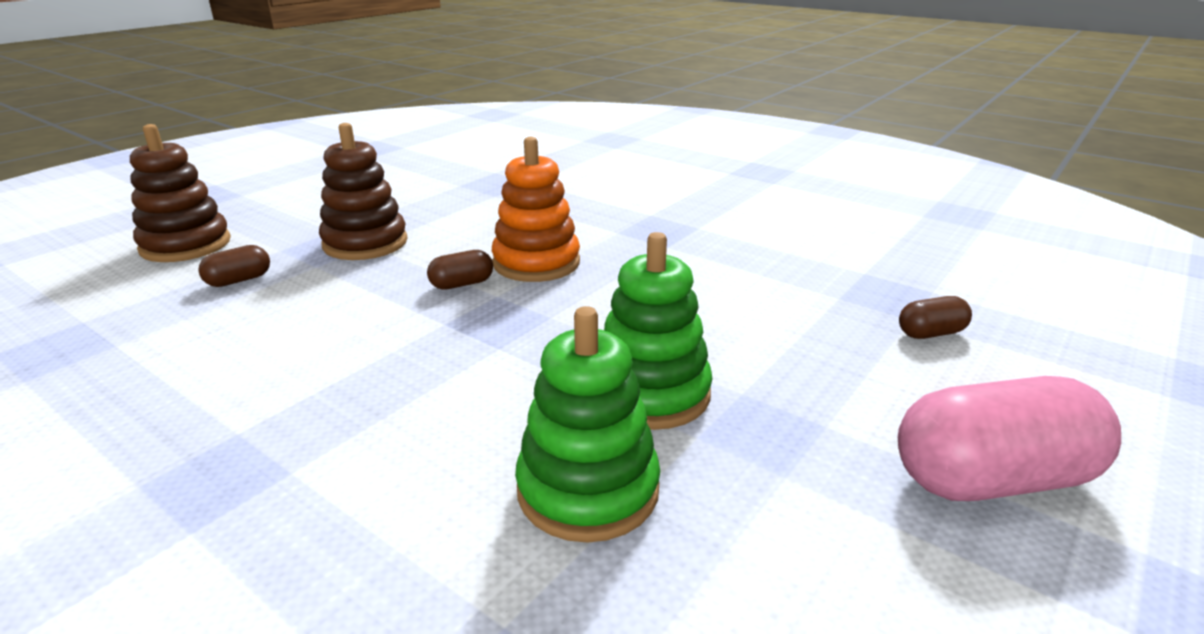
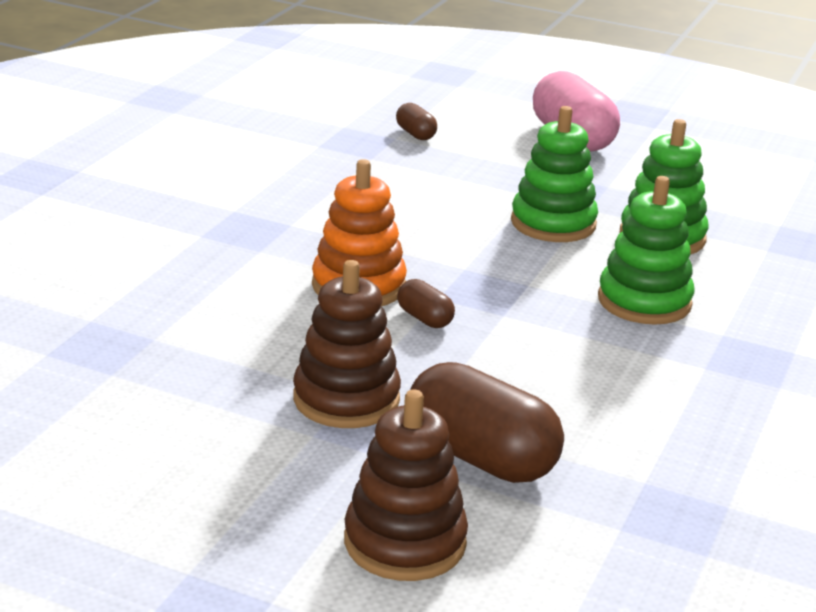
camera: 105 degrees left, 0 degrees up
(239, 280) = (481, 457): brown capsule -> brown capsule, size x2.13
(412, 422) = (644, 301): none -> green stacking toy

